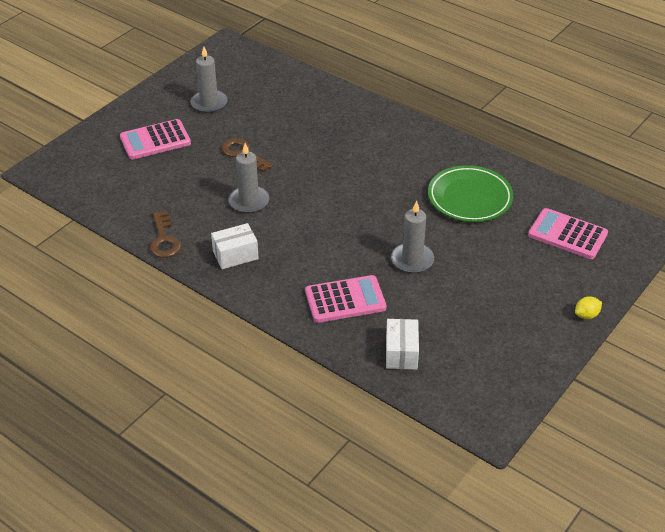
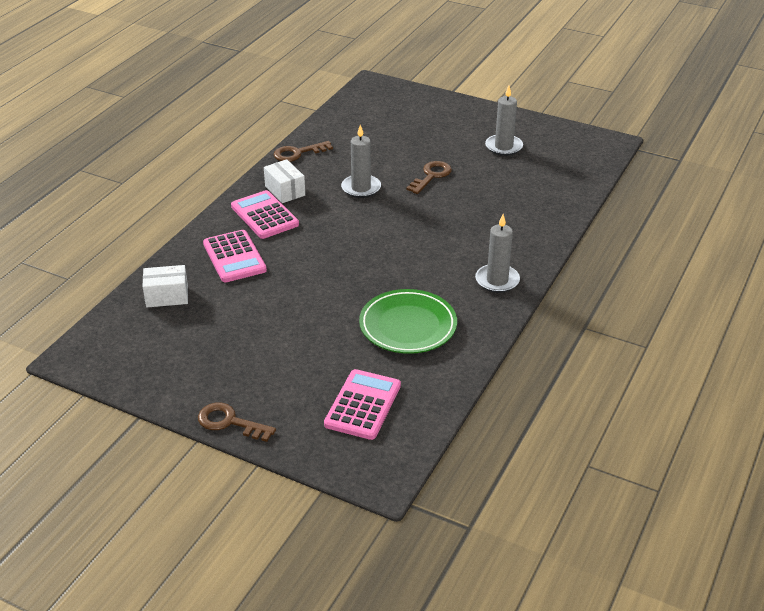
camera: 80 degrees right, 5 degrees down
(155, 140) = (434, 128): pink calculator -> pink calculator (264, 215)
(412, 260) = (297, 293): grey candle -> grey candle (497, 280)
(586, 315) = (230, 422): yellow lemon -> brown key

